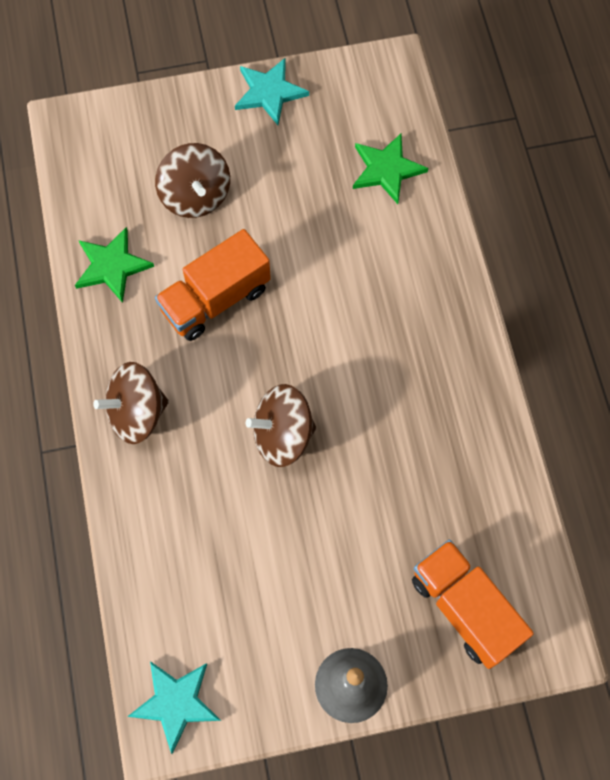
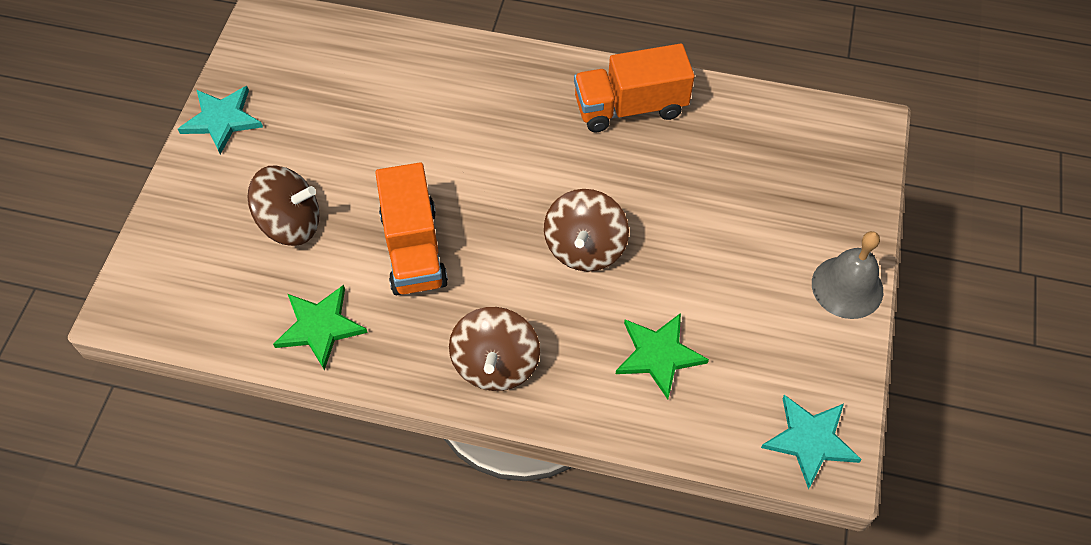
camera: 65 degrees left, 10 degrees down
(386, 169) = (367, 64): green star -> green star (658, 355)
(465, 608) = (812, 175): orange truck -> orange truck (630, 107)

